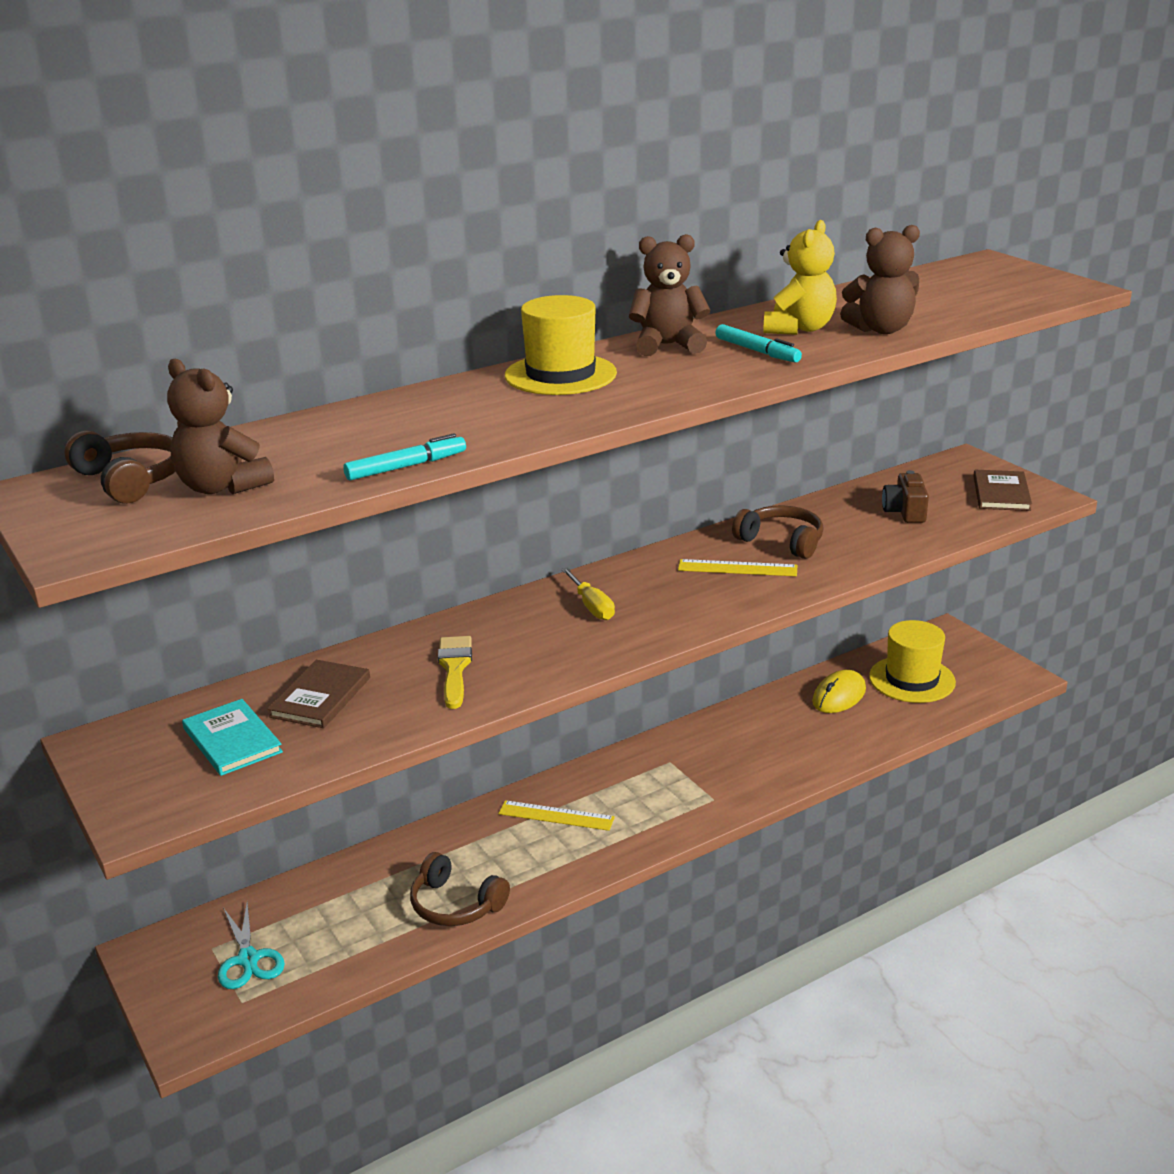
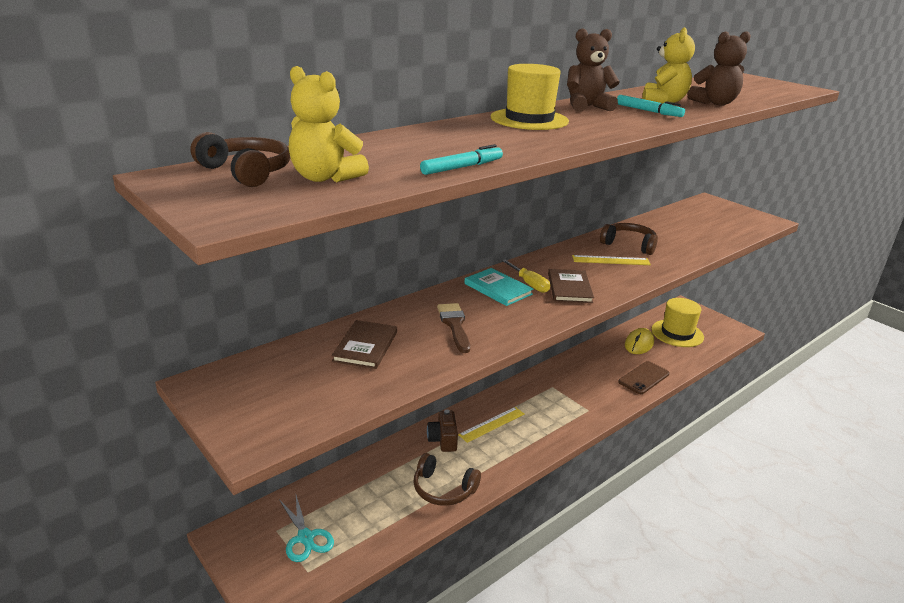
camera: 10 degrees left, 0 degrees up
(222, 487) = (325, 178): brown teddy bear -> yellow teddy bear
(232, 740) = (309, 379): turquoise book -> turquoise book (498, 289)
(454, 668) = (454, 325): yellow brush -> brown brush
(556, 816) = (492, 424): yellow ruler -> yellow ruler turned 45 degrees counterclockwise
(823, 751) = (643, 378): none -> brown phone
(905, 512) = (693, 228): brown camera -> brown camera (443, 440)
(1001, 493) = (742, 219): brown book -> brown book (569, 288)

